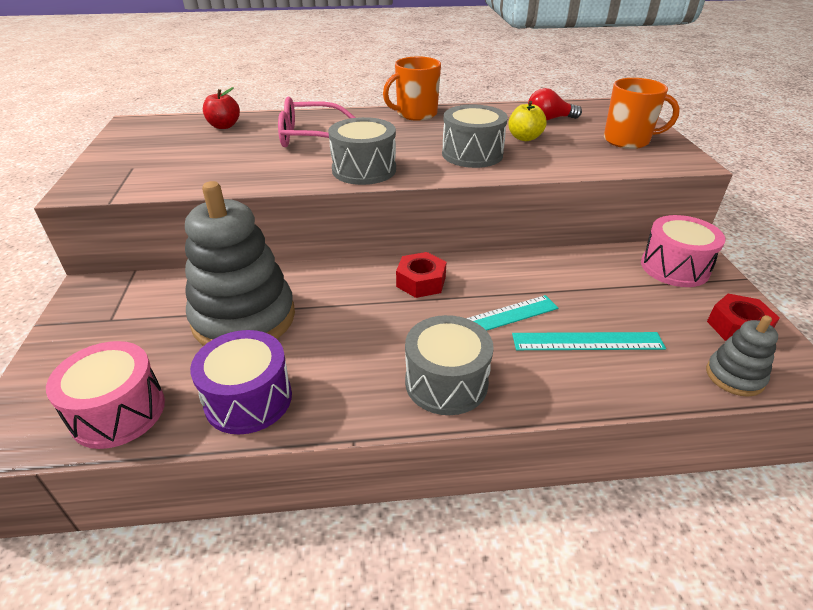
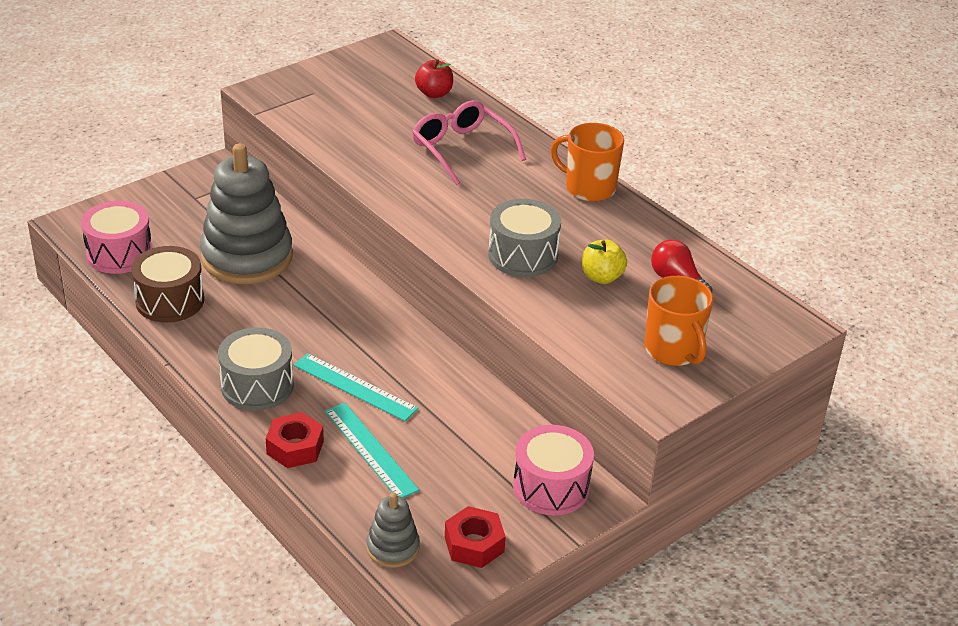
camera: 55 degrees right, 0 degrees up
(248, 399) = (170, 301): purple drum -> brown drum
(364, 170) = (424, 206): grey drum -> none
(421, 282) = (374, 328): red nut -> red nut (295, 447)

